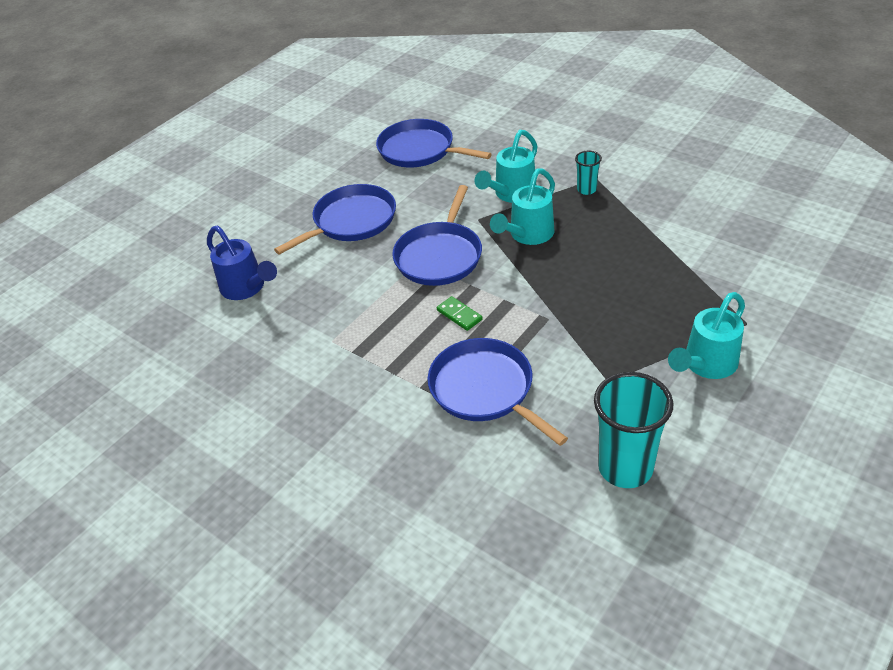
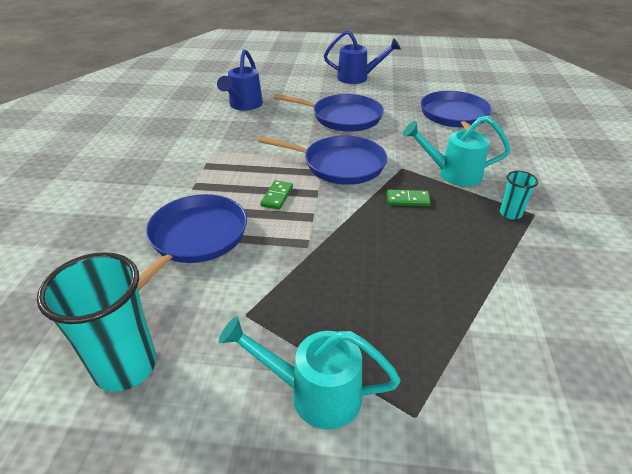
camera: 55 degrees right, 5 degrees down
(272, 178) = (358, 78): none -> blue watering can
(440, 256) = (340, 165): blue pan -> blue pan turned 150 degrees counterclockwise
(527, 235) = (407, 200): turquoise watering can -> green domino

